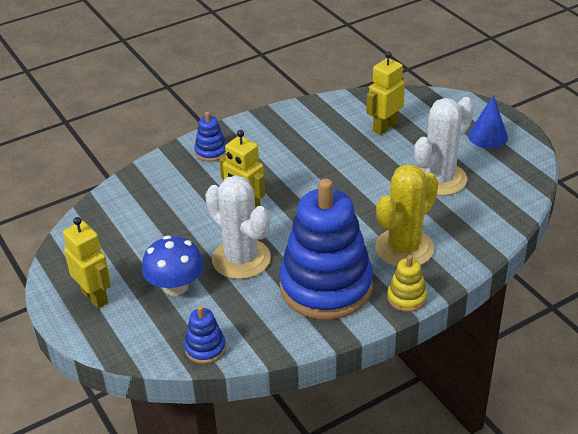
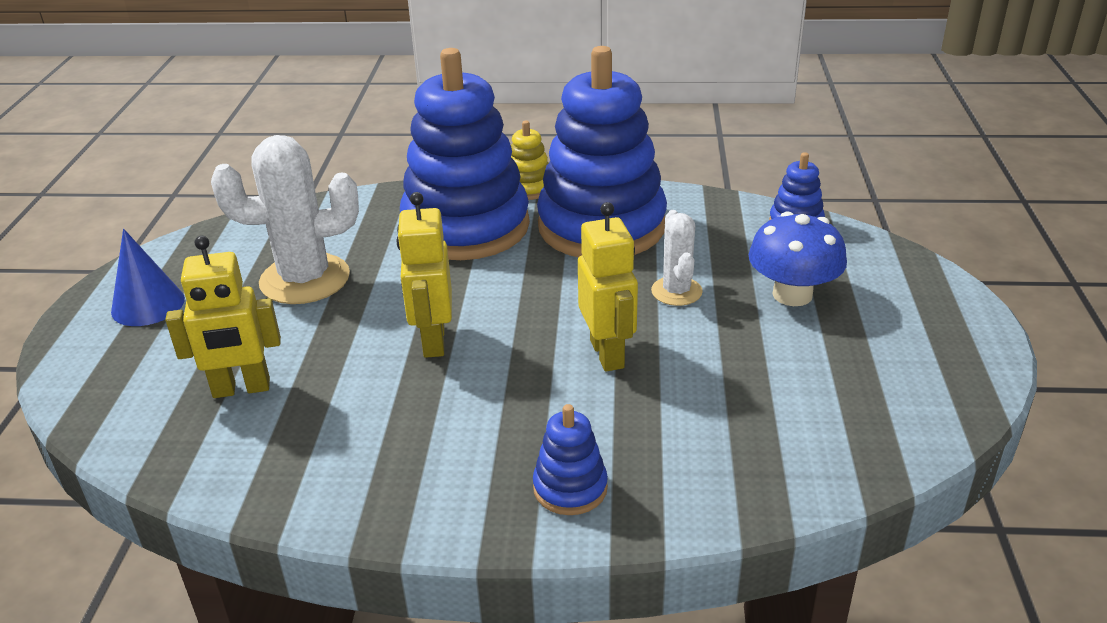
camera: 145 degrees left, 5 degrees down
(95, 297) = (919, 324): yellow robot -> yellow robot (433, 341)
(241, 259) = (676, 291): white cactus -> white cactus, size x0.55
(404, 248) = (466, 227): yellow cactus -> blue stacking toy

